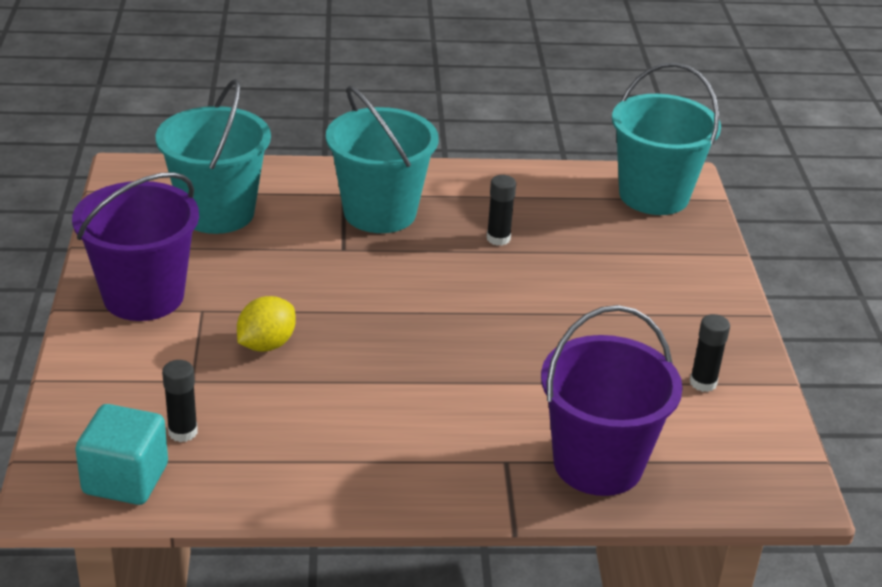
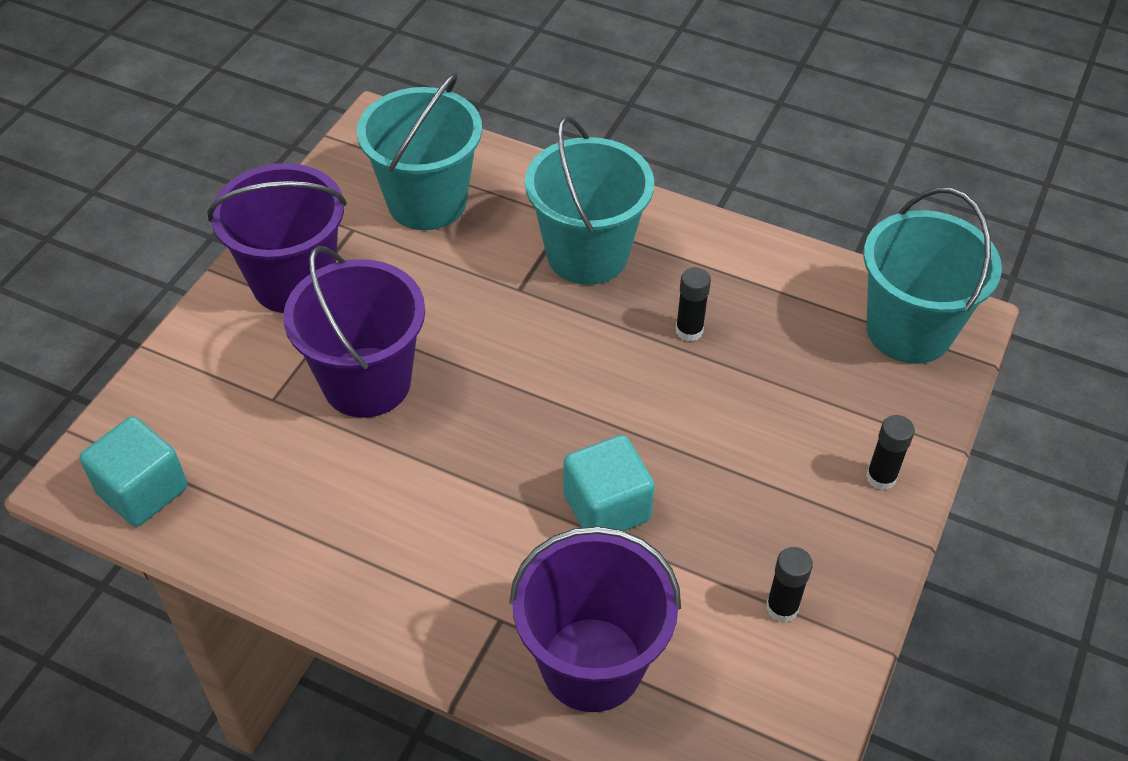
camera: 30 degrees right, 15 degrees up
(183, 432) = (225, 457): black glue stick -> black glue stick (881, 477)
(266, 344) = (367, 382): yellow lemon -> purple bucket
(528, 364) = (606, 507): none -> turquoise cube

